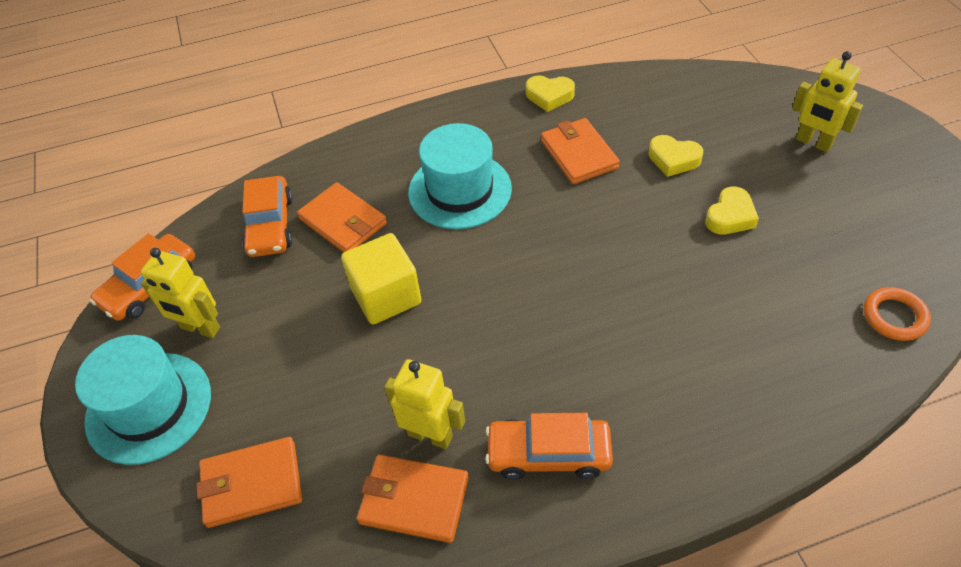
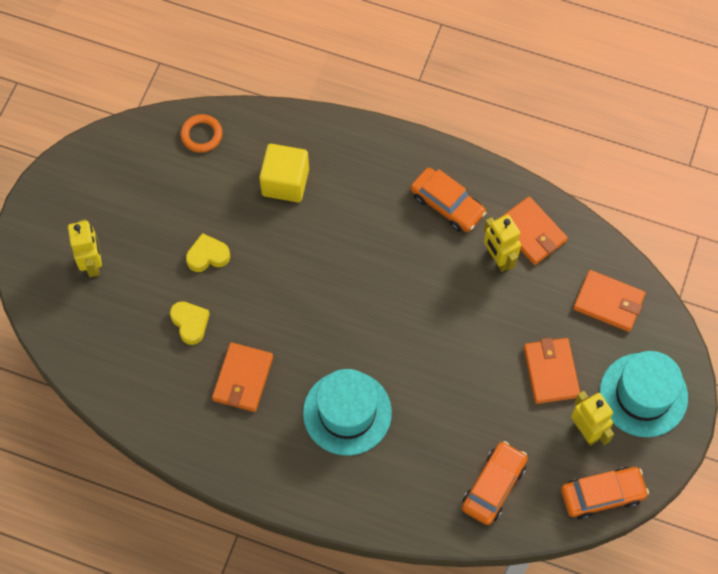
camera: 145 degrees left, 15 degrees up
(343, 221) = (443, 449): orange wallet -> orange wallet (551, 372)
(386, 296) = (458, 365): yellow cube -> yellow cube (285, 182)
(549, 96) = (207, 450): yellow heart -> none

